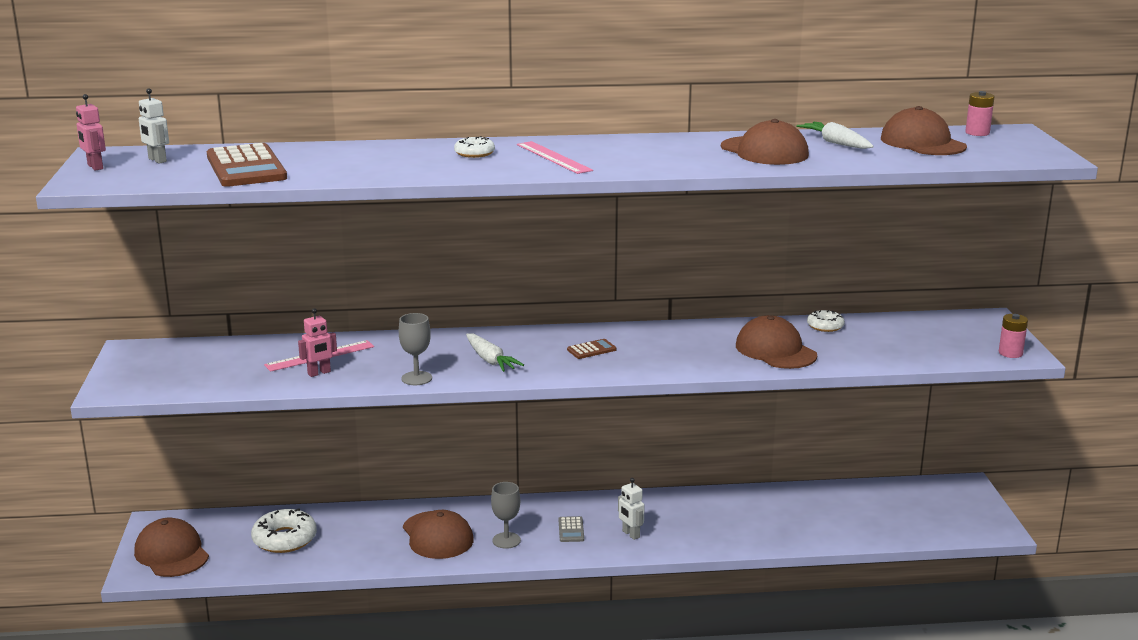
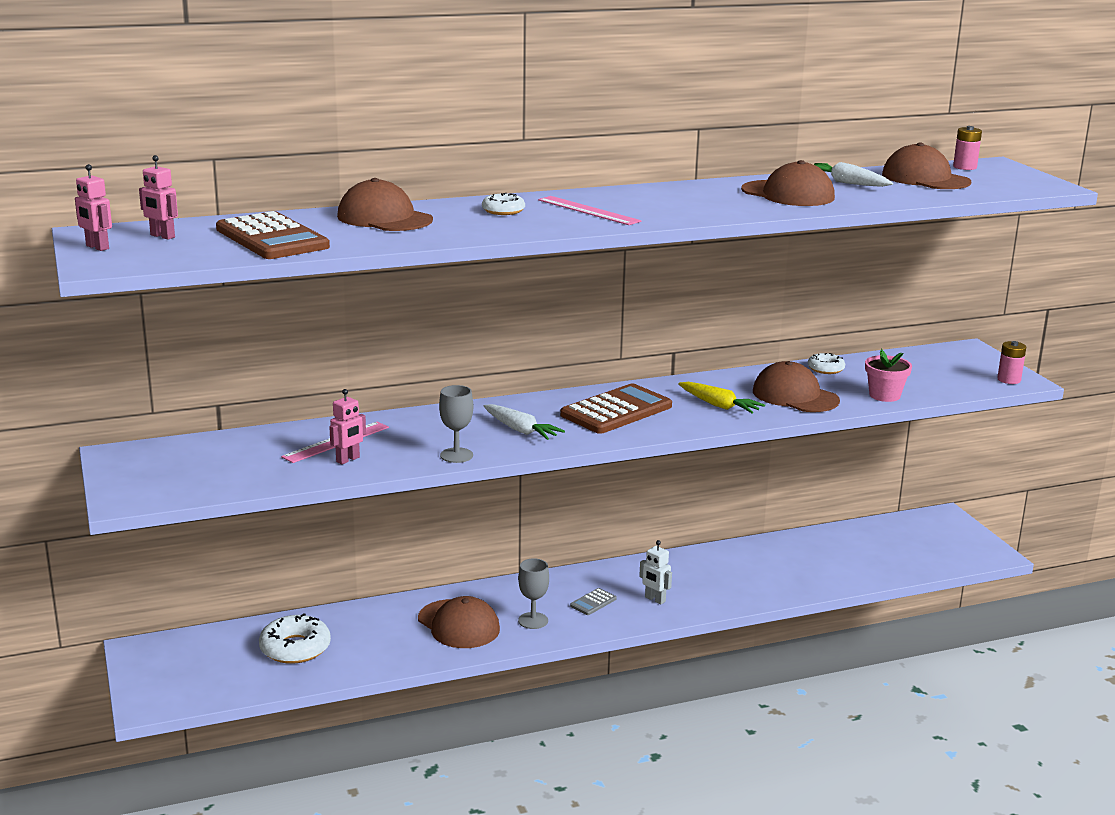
camera: 15 degrees left, 0 degrees up
(157, 160) = (162, 236): white robot -> pink robot
(172, 553) = (175, 679): brown cap -> brown cap (384, 218)
(571, 530) = (593, 602): grey calculator -> grey calculator turned 60 degrees clockwise
(591, 350) = (616, 411): brown calculator -> brown calculator, size x2.25
(693, 353) = (719, 405): none -> yellow carrot
(867, 358) = (884, 395): none -> pink flower pot

